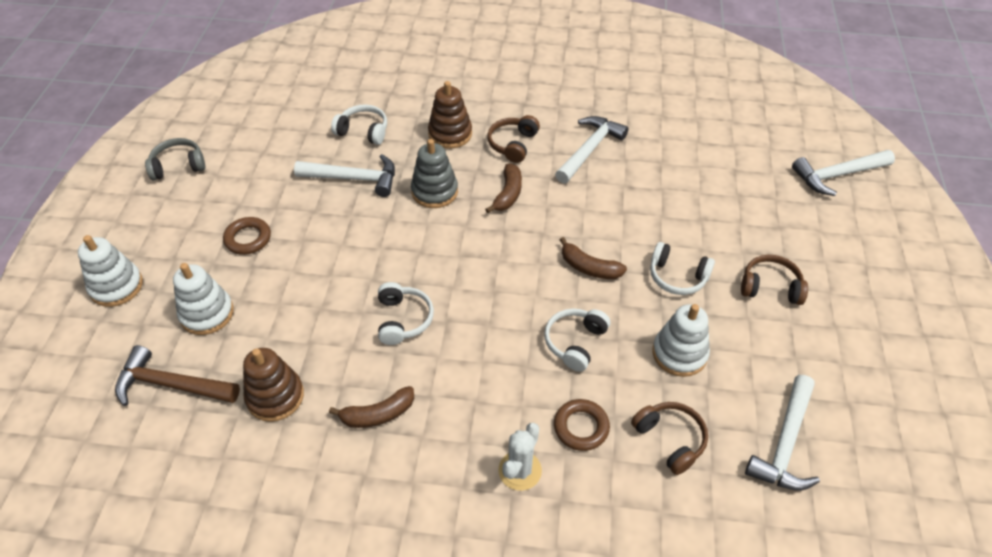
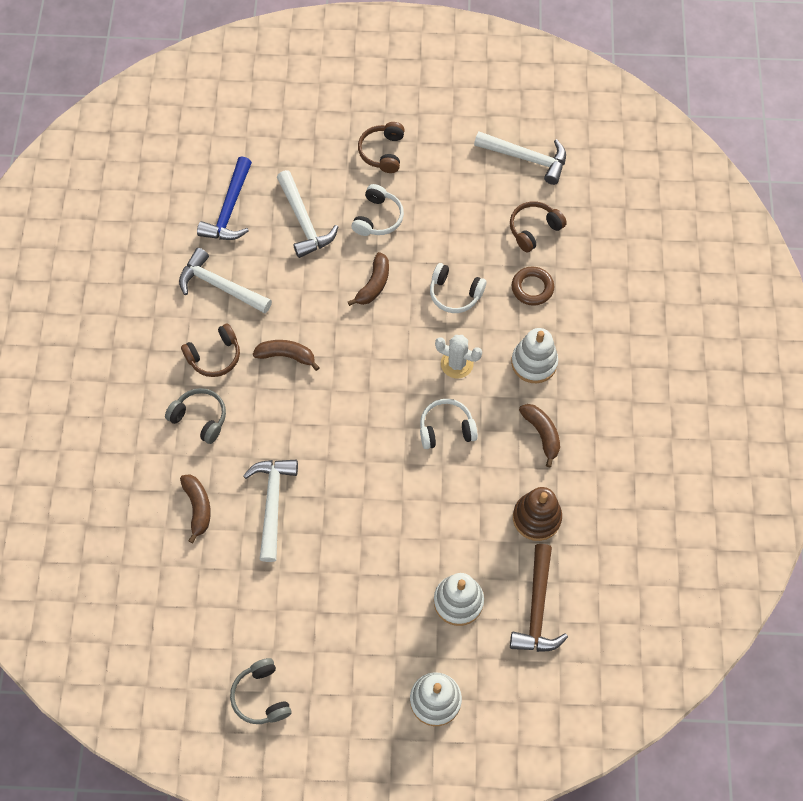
camera: 95 degrees left, 15 degrees up
(248, 239) = (363, 589): brown ring -> none
(363, 131) = (198, 507): white headphones -> brown banana
(434, 191) = (287, 423): grey stacking toy -> none
(450, 134) = (200, 418): brown stacking toy -> grey headphones
(513, 144) = (214, 356): brown headphones -> brown headphones turned 45 degrees counterclockwise
(520, 470) = (574, 327): white cactus -> white cactus (457, 364)
(679, 158) = (230, 209): none -> blue hammer
(679, 353) = (456, 220): white stacking toy -> white stacking toy (534, 363)
(837, 175) = (248, 88): white hammer -> white hammer (304, 221)

